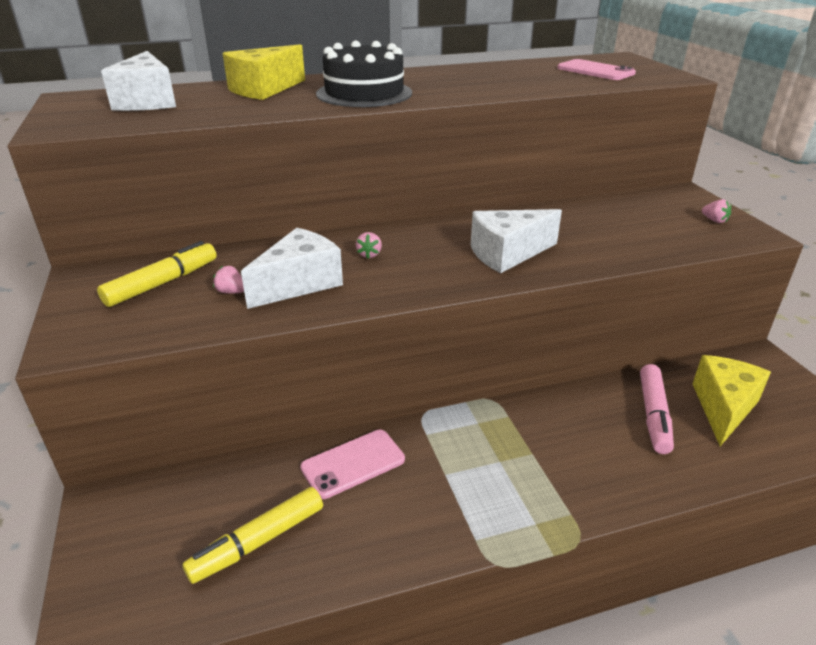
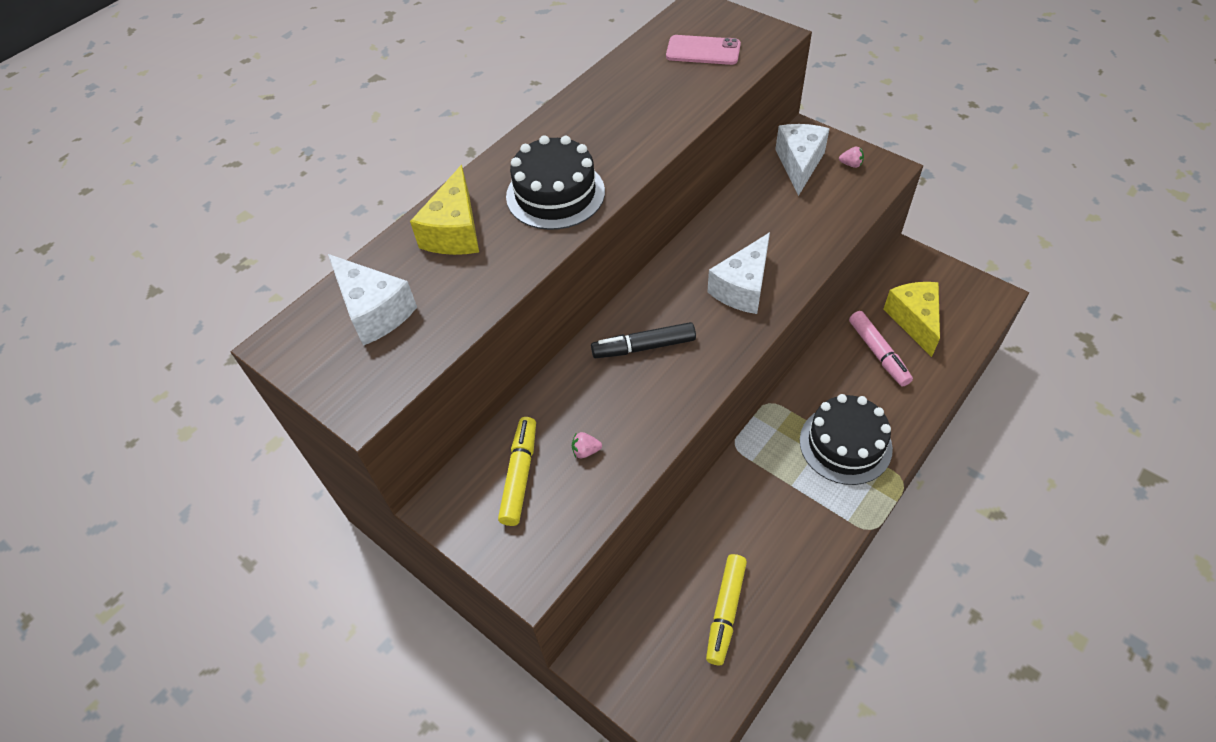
camera: 30 degrees left, 20 degrees up
(299, 283) = (626, 411): white cheese -> white cheese (799, 164)
(353, 464) = (727, 516): pink phone -> none
(369, 254) = (643, 347): pink strawberry -> black marker
(540, 471) = (845, 444): none -> black cake

